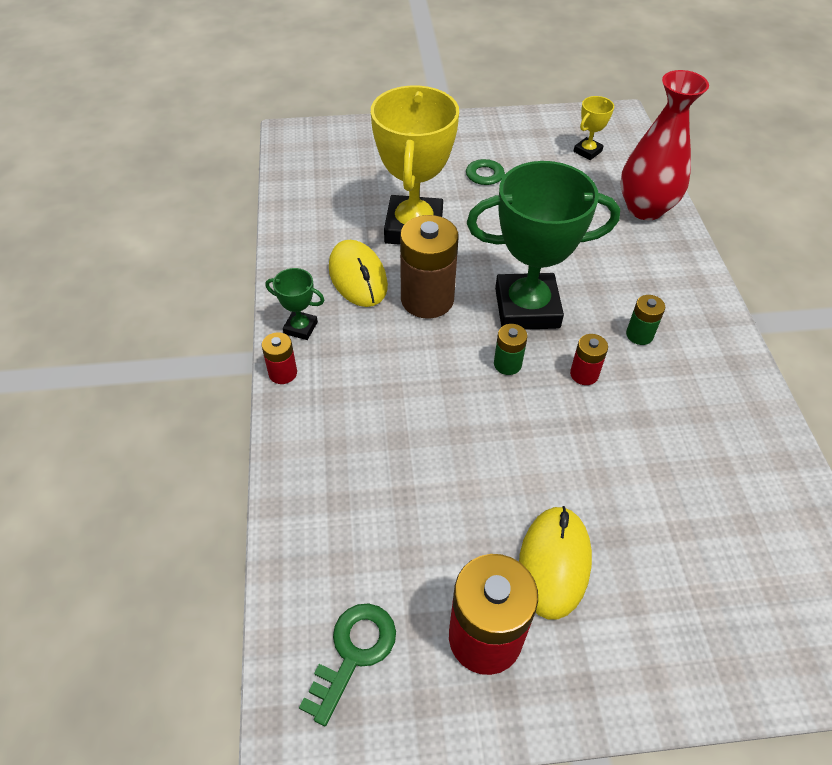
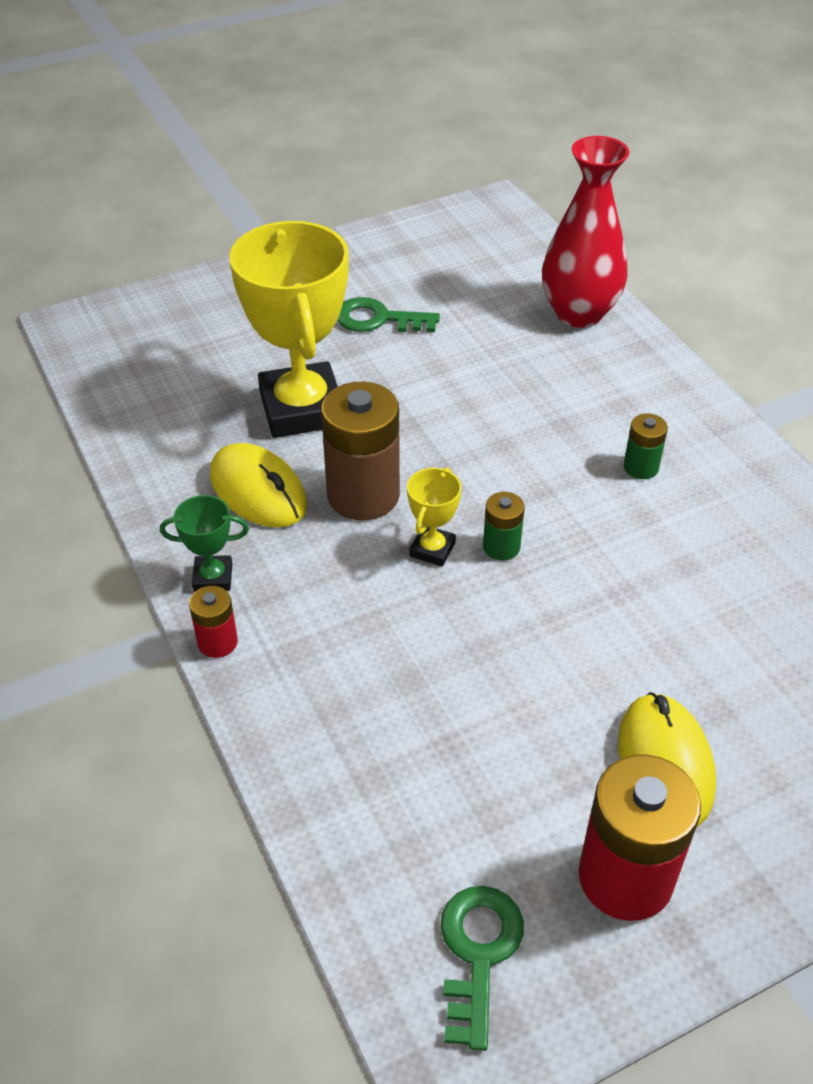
camera: 20 degrees left, 5 degrees down
(527, 308) = (493, 472): green trophy -> none
(584, 374) = (598, 532): red battery -> none
(587, 151) = (477, 258): yellow trophy -> yellow trophy (432, 549)

